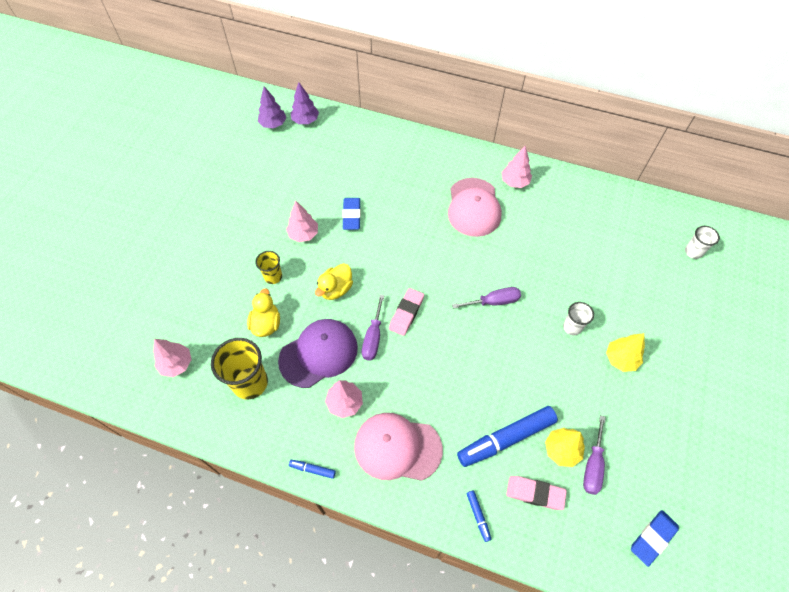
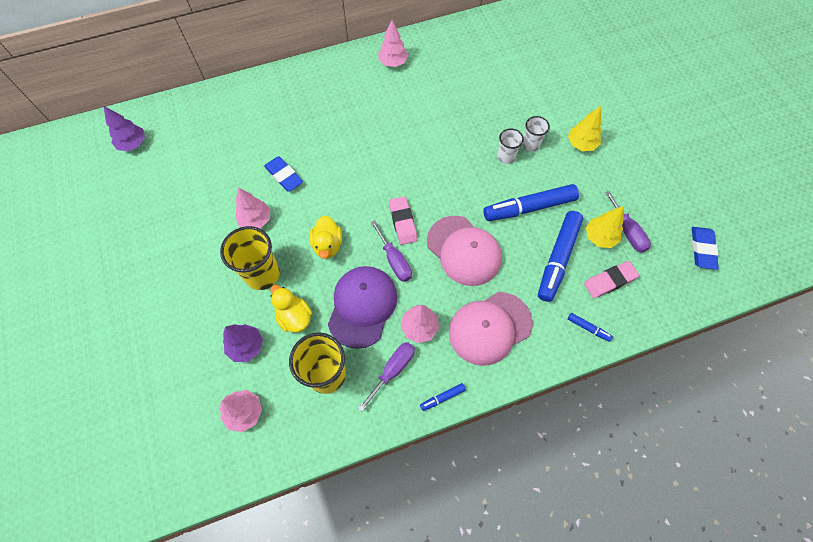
camera: 40 degrees left, 5 degrees up
(273, 276) = (262, 274): yellow cup -> yellow cup, size x1.79
(305, 120) = (162, 122): purple tree -> purple tree (246, 346)
(473, 207) = (379, 103): pink cap -> pink cap (464, 250)
(494, 301) = (460, 165): purple screwdriver -> purple screwdriver (393, 370)
(521, 378) = (529, 207): none -> blue marker
(693, 252) = (561, 35): white cup -> white cup (506, 157)

